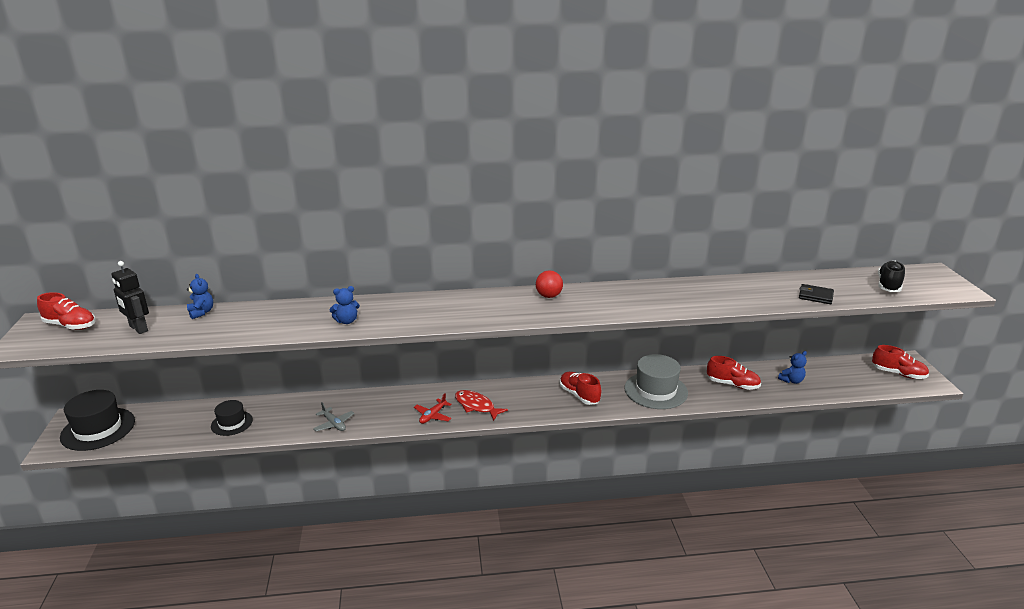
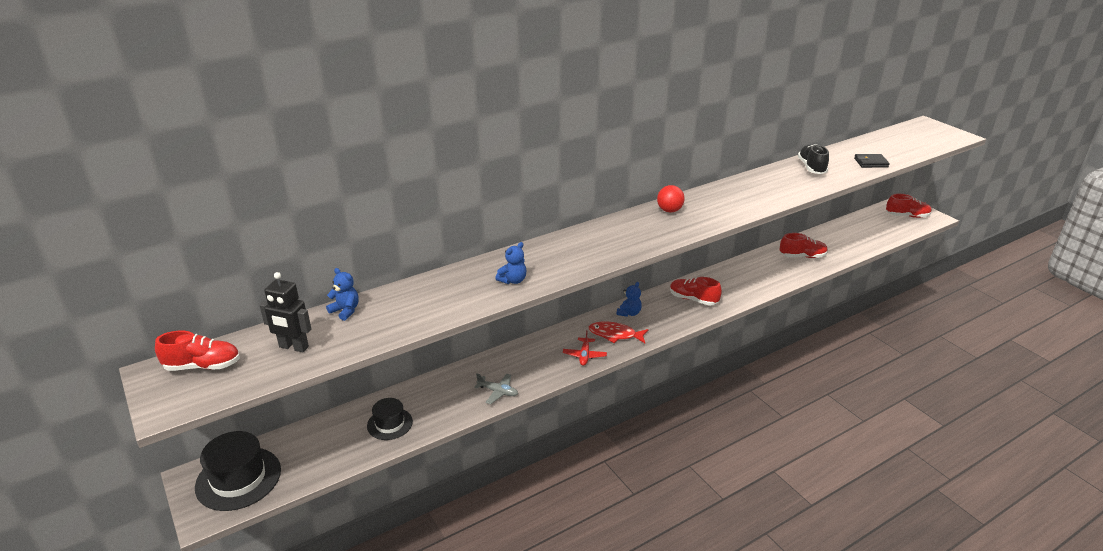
camera: 25 degrees left, 5 degrees up
(656, 390) = (749, 278): grey hat -> none
(791, 380) = (841, 241): blue teddy bear -> blue teddy bear (629, 313)
(888, 285) = (909, 142): black shoe -> black shoe (811, 168)

